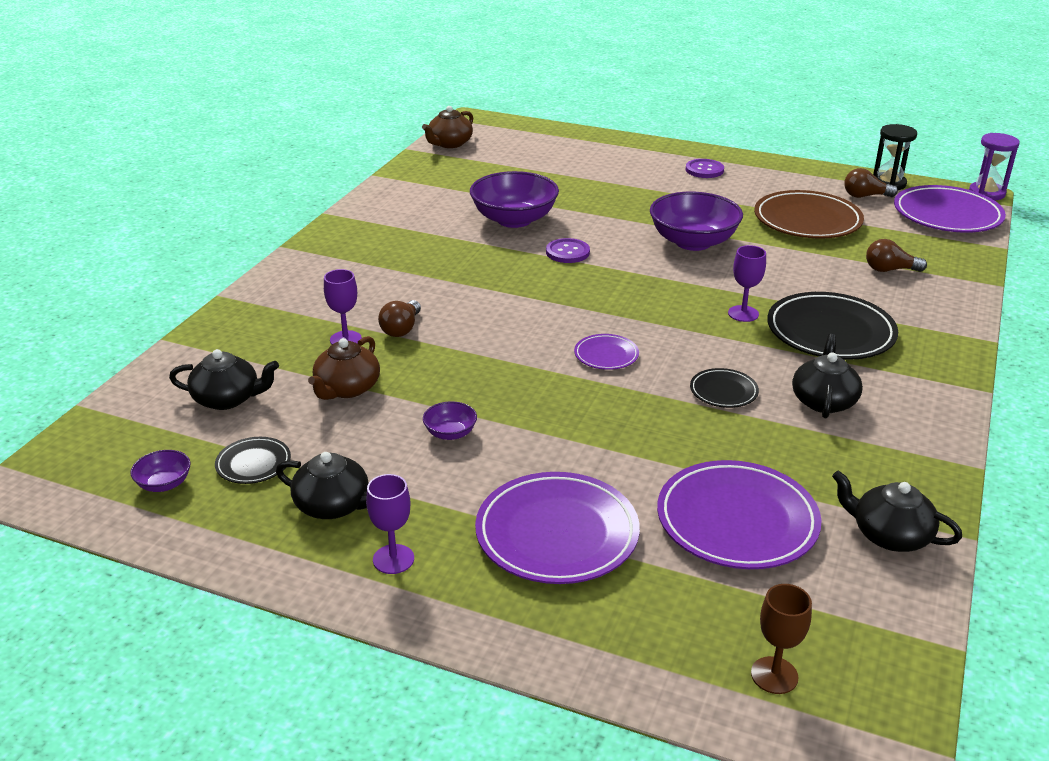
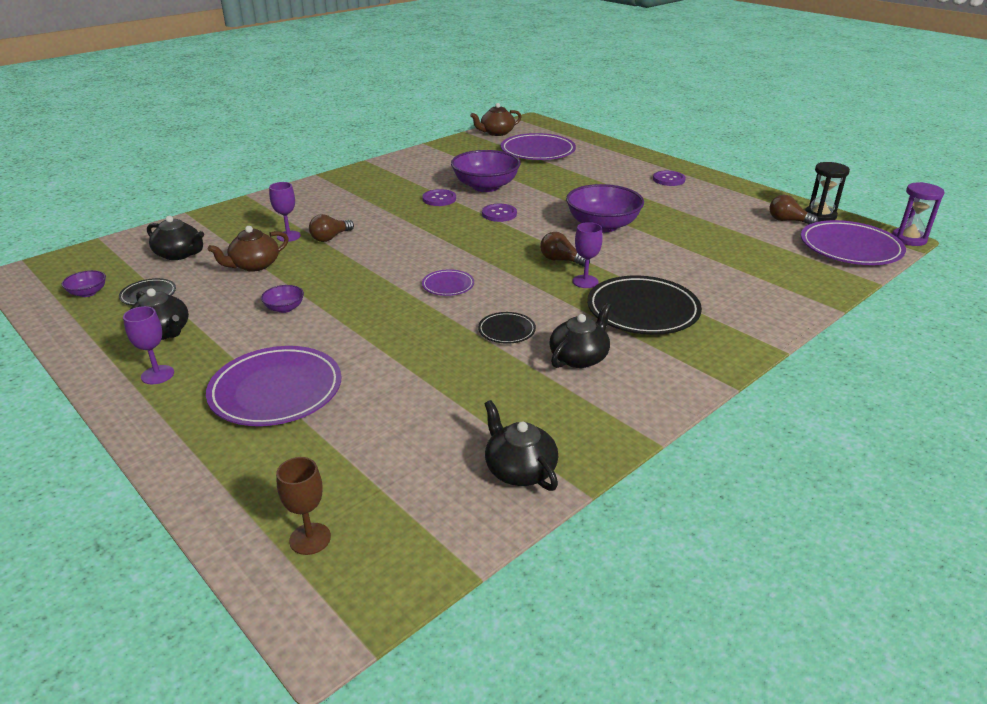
camera: 25 degrees right, 0 degrees up
(477, 248) = (439, 199): none -> purple button
(737, 520) = (411, 421): purple plate -> purple plate (537, 151)
(807, 220) = (715, 228): brown plate -> none
(889, 270) = (748, 277): brown light bulb -> brown light bulb (561, 260)

